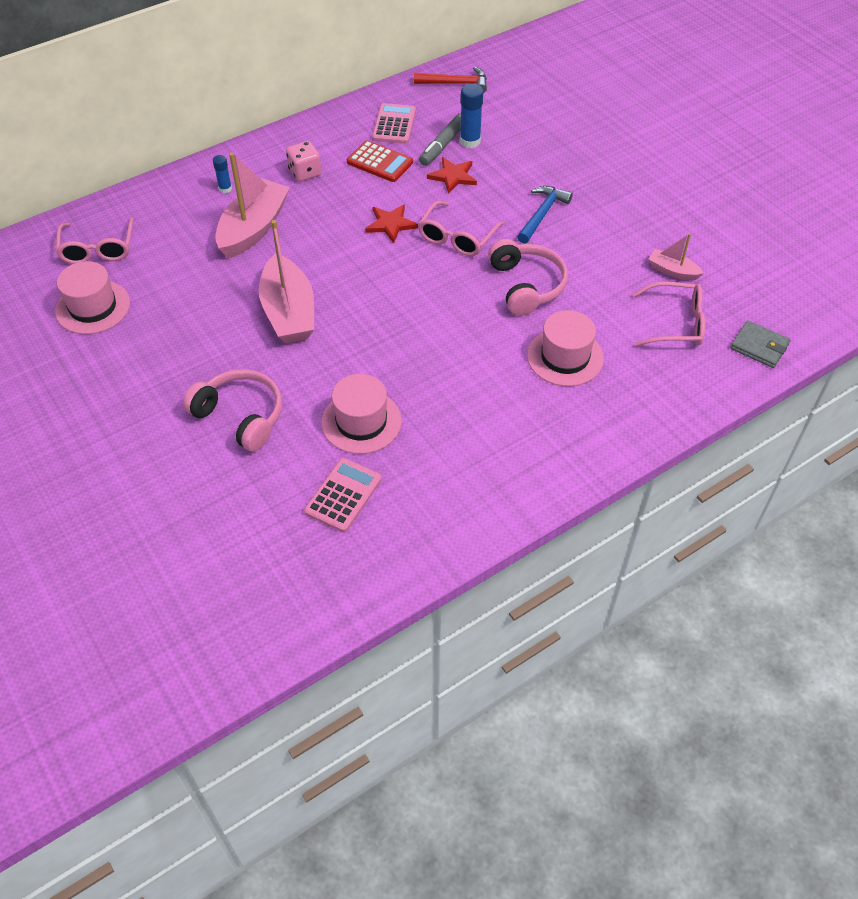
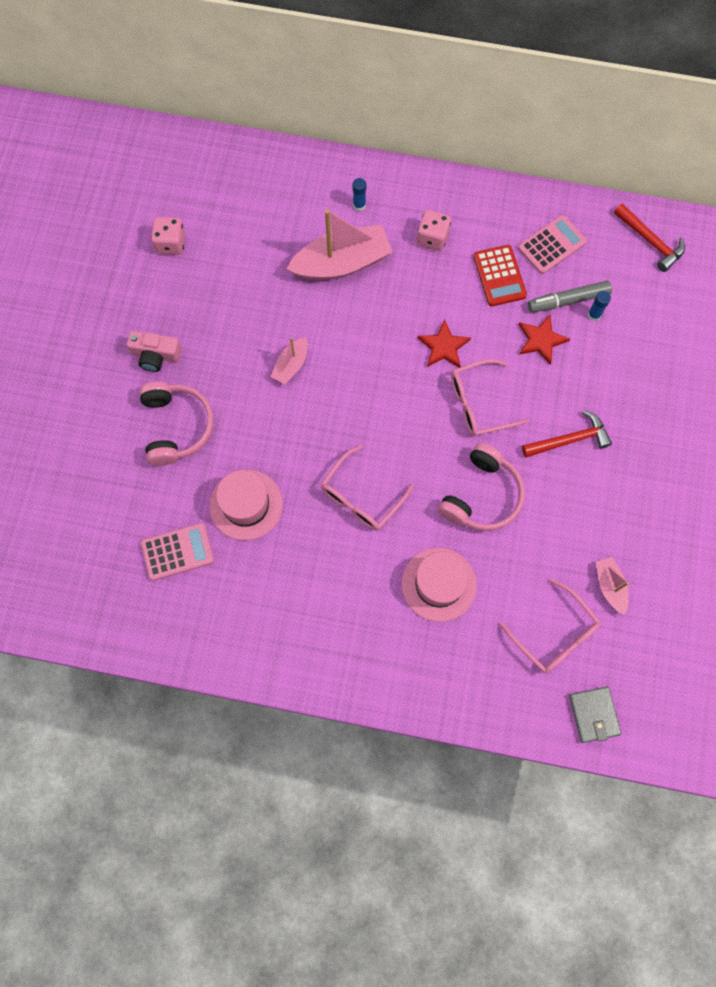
camera: 45 degrees right, 20 degrees up
(93, 307) = (171, 243): pink hat -> pink dice
(98, 249) = (220, 190): pink glasses -> pink glasses (361, 496)
(166, 384) = (156, 355): none -> pink camera
(289, 312) = (291, 365): pink boat -> pink boat, size x0.50
(470, 141) = (594, 315): blue glue stick -> blue glue stick, size x0.60
(542, 214) = (569, 439): blue hammer -> red hammer

